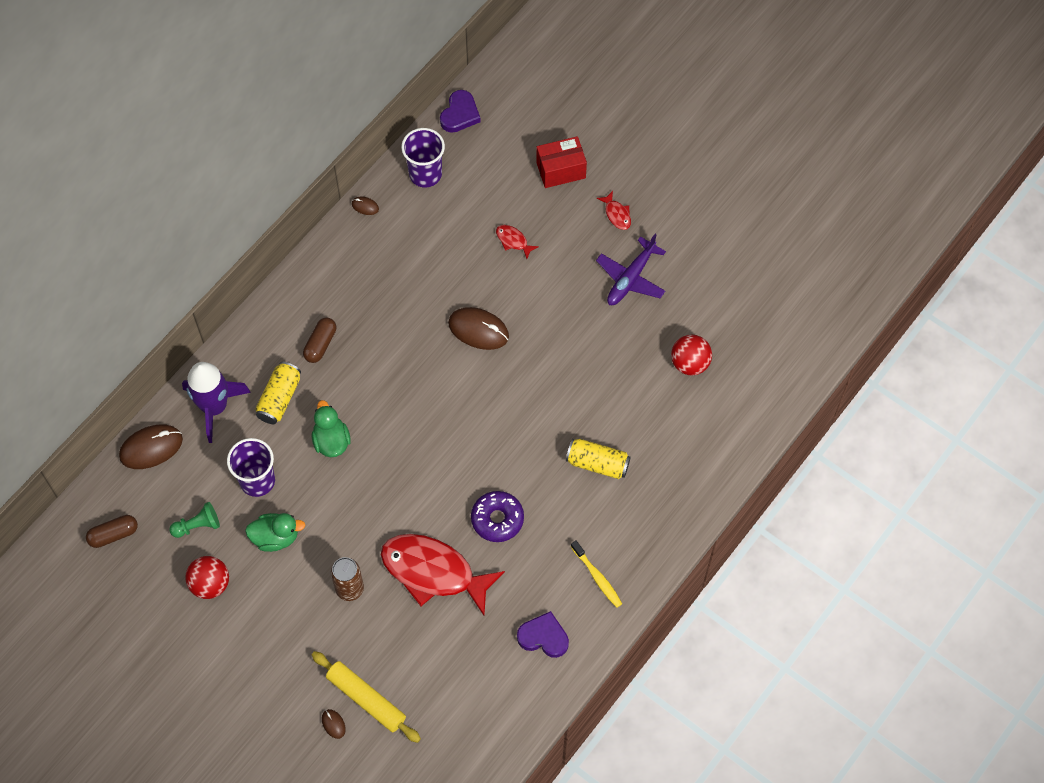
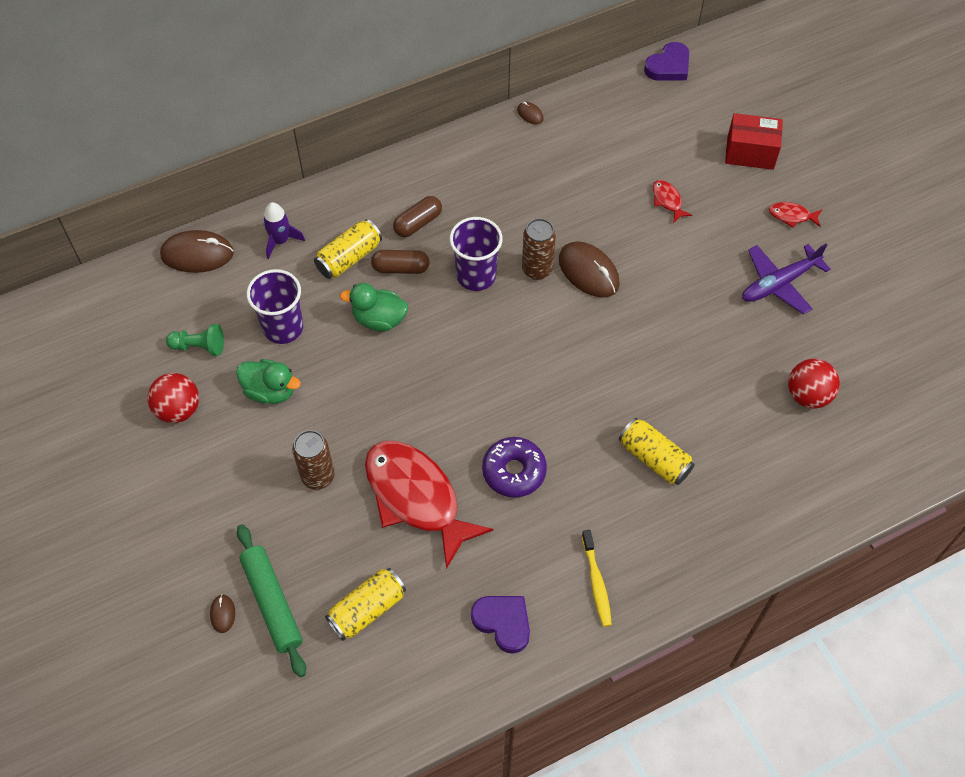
camera: 25 degrees right, 5 degrees down
(113, 534) = (113, 321): brown capsule -> brown capsule (400, 268)
(214, 407) = (280, 241): purple rocket -> purple rocket, size x0.56
(331, 441) = (379, 319): green duck -> green duck turned 90 degrees counterclockwise
(366, 699) = (272, 603): yellow rolling pin -> green rolling pin
(425, 174) = (606, 107): purple cup -> purple cup (476, 275)
(436, 345) = (537, 269): none -> brown can
(440, 672) = (367, 609): none -> yellow can
(617, 214) = (792, 216): red fish -> red fish turned 105 degrees clockwise

